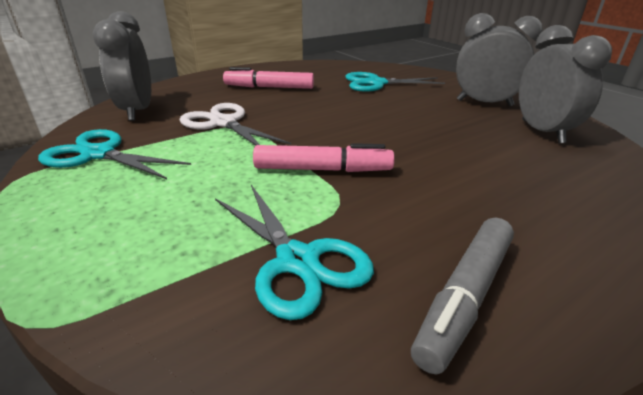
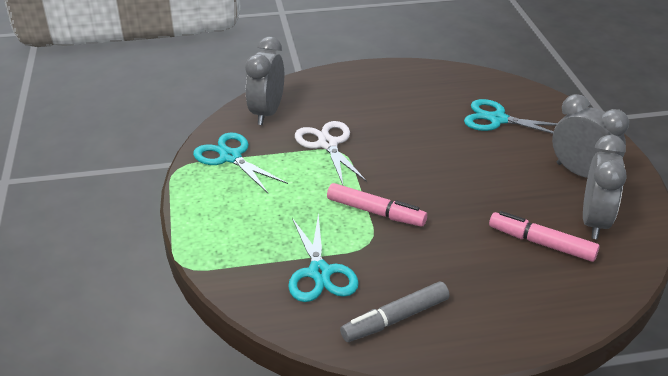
camera: 25 degrees right, 5 degrees up
(269, 87) = (389, 103): pink marker -> pink marker (541, 243)

